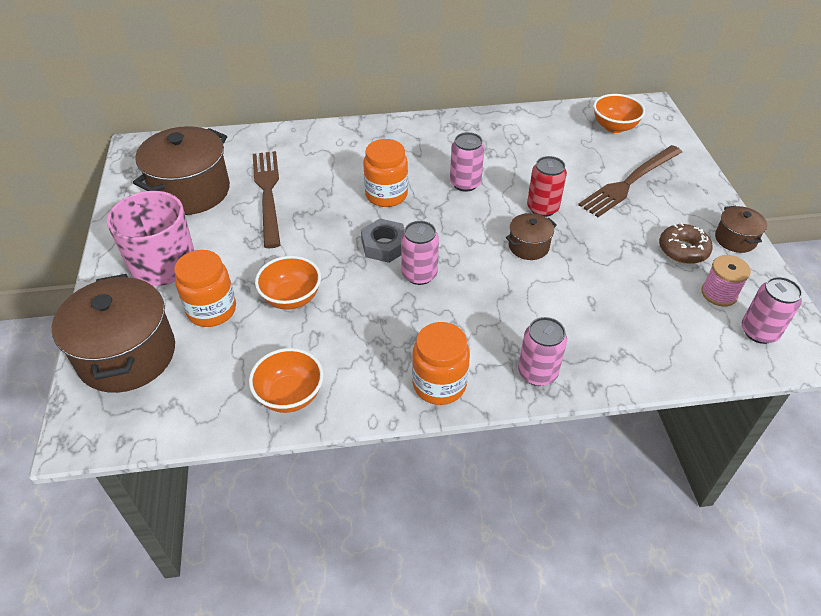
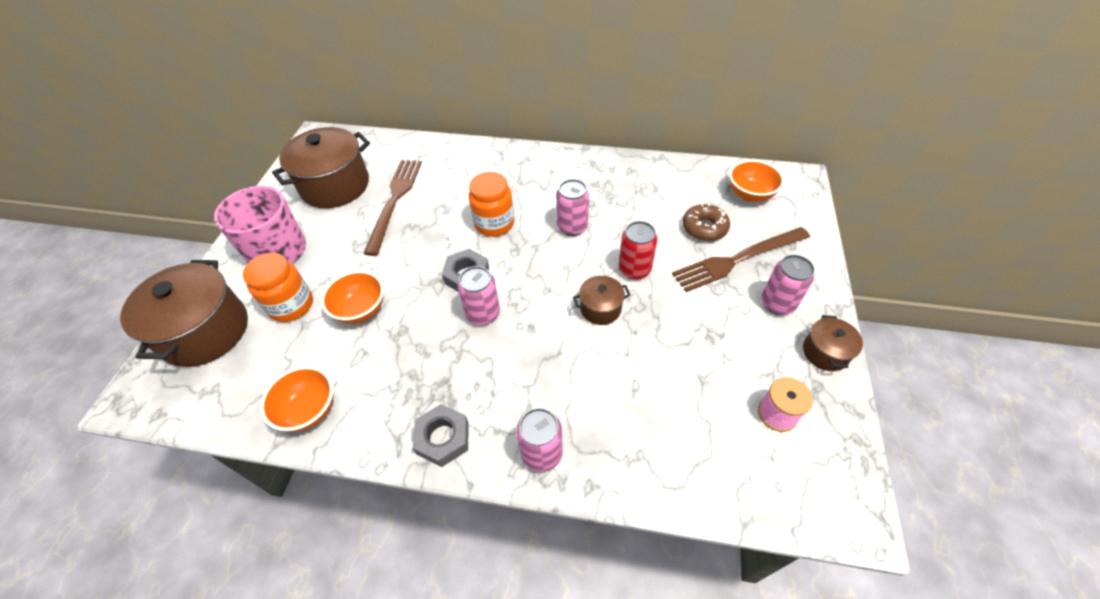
camera: 20 degrees right, 5 degrees up
(439, 384) = (443, 438): orange jar -> grey nut
(683, 250) = (760, 351): brown donut -> brown donut (704, 228)
(759, 332) = (803, 473): pink can -> pink can (777, 303)

